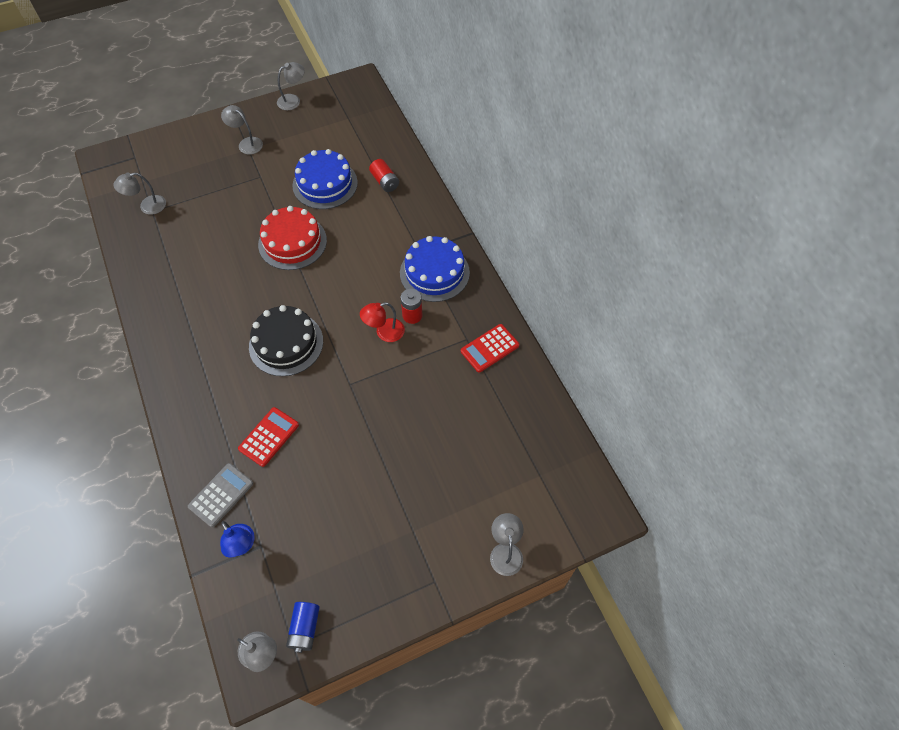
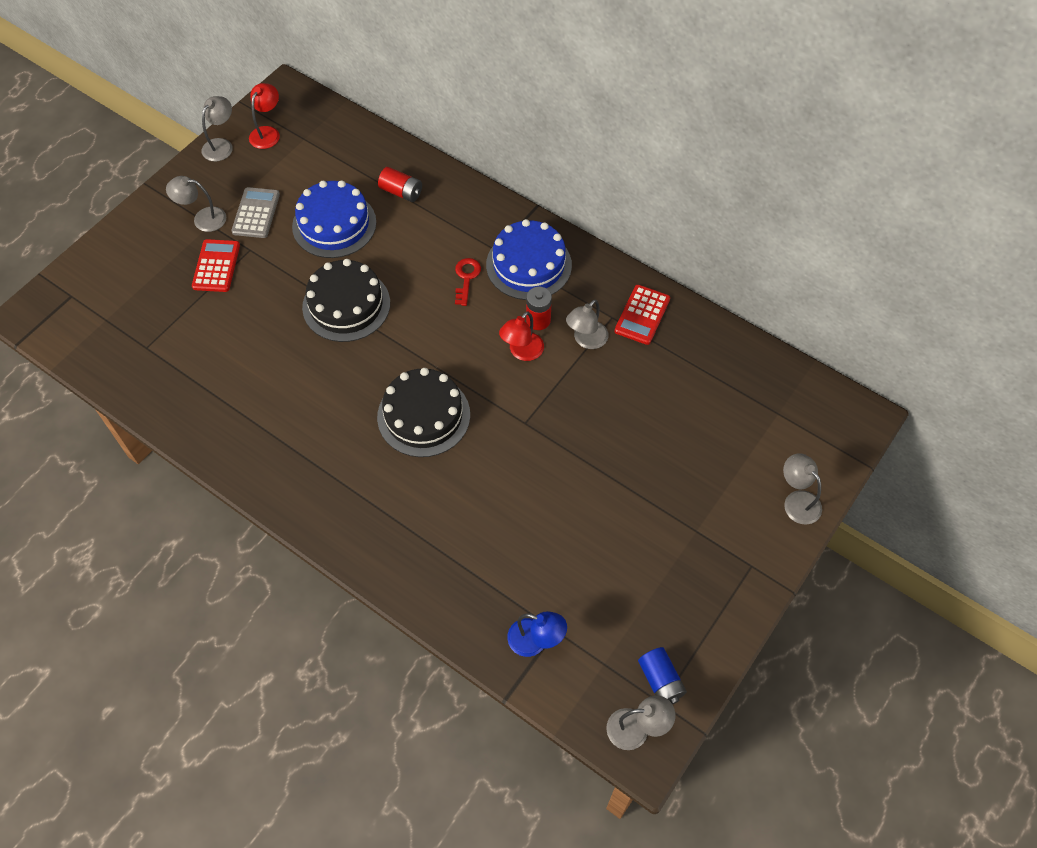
camera: 30 degrees left, 0 degrees up
(147, 206) = (136, 345): grey lamp -> grey lamp (586, 340)
(221, 495) = (474, 604): grey calculator -> grey calculator (256, 213)
(269, 437) = (480, 520): red calculator -> red calculator (216, 266)
(292, 242) = (346, 305): red cake -> black cake
(328, 104) = (267, 133): none -> red lamp
(384, 261) = (466, 278): none -> red key

